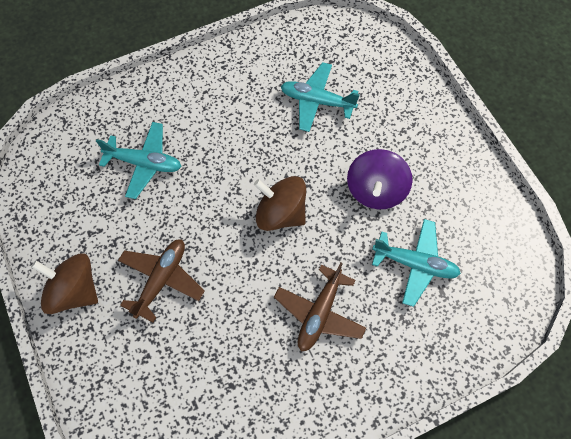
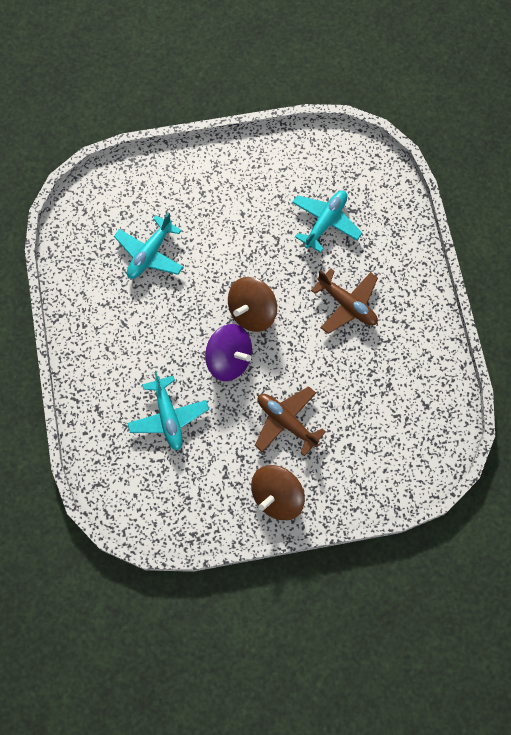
camera: 75 degrees left, 5 degrees up
(144, 163) = (168, 417): turquoise plane -> turquoise plane turned 135 degrees clockwise
(375, 190) = (252, 232): purple spinning top -> purple spinning top (229, 359)

